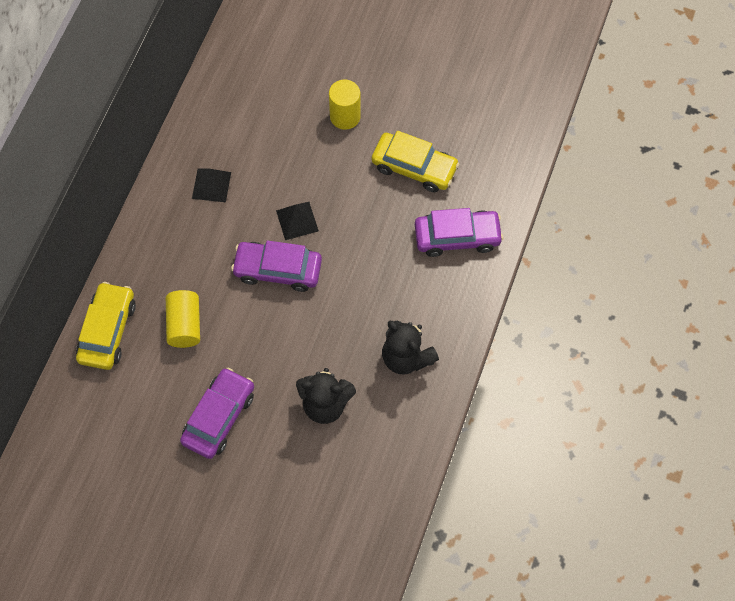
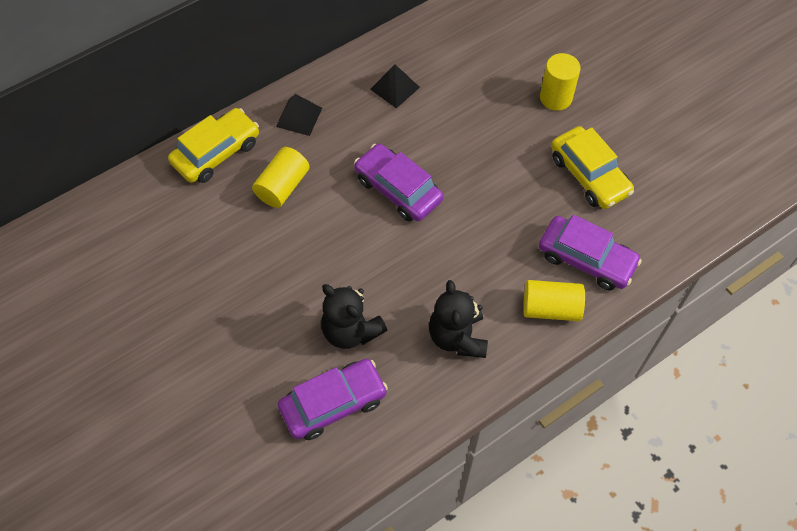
camera: 35 degrees right, 5 degrees down
(219, 417) = (249, 281): purple car -> purple car (333, 403)
(297, 220) = (447, 158): black pyramid -> black pyramid (299, 117)
(457, 292) = (551, 308): none -> yellow cylinder

